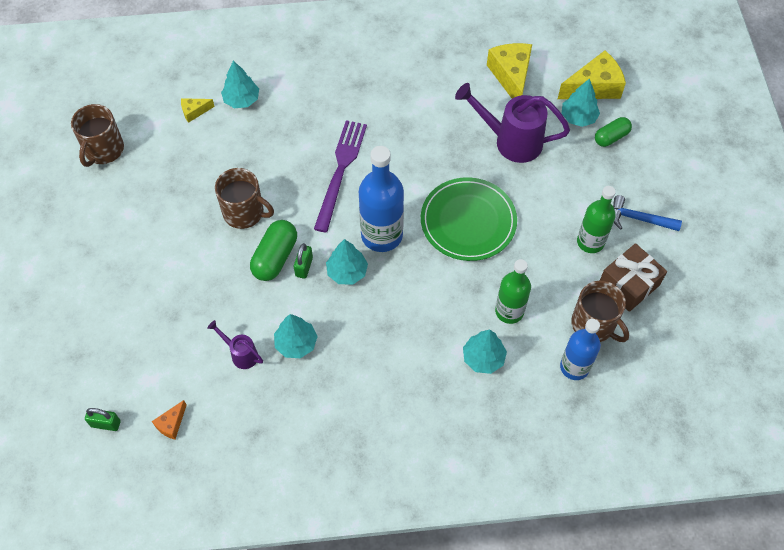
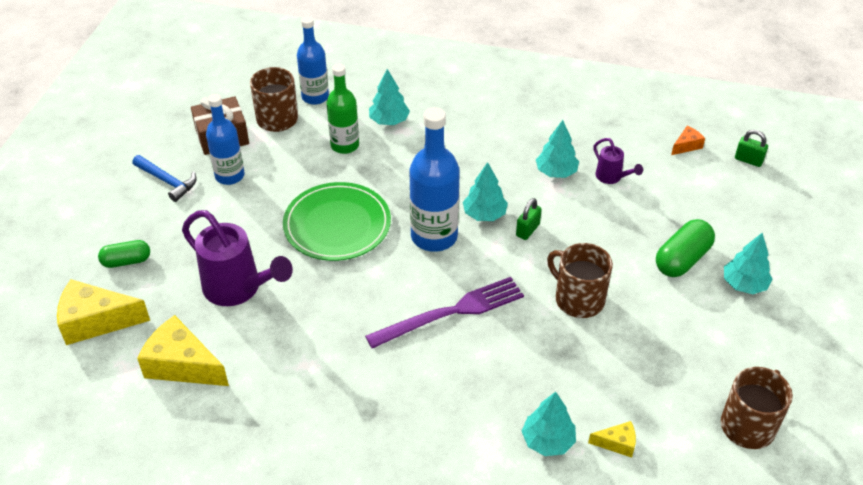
camera: 160 degrees left, 15 degrees down
(275, 257) = (555, 246): green capsule -> green capsule (682, 259)
(340, 171) = (451, 312): purple fork -> purple fork turned 150 degrees counterclockwise
(511, 76) = (182, 365): yellow cheese -> yellow cheese turned 105 degrees clockwise
(578, 117) = (143, 292): turquoise tree -> turquoise tree (744, 284)
(590, 242) = (230, 176): green bottle -> blue bottle

